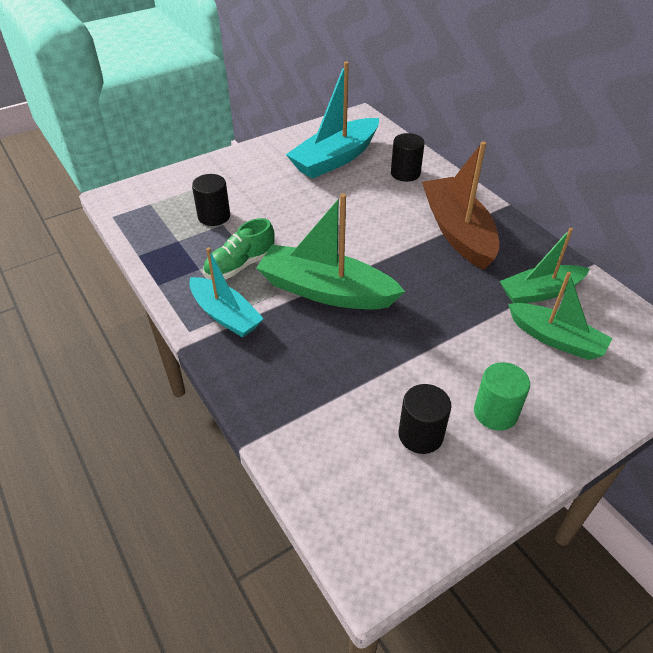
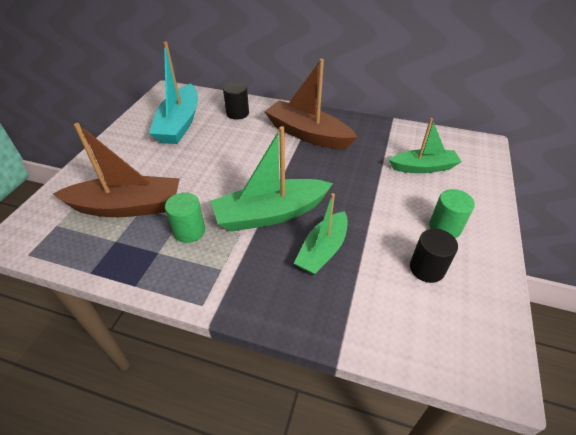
camera: 40 degrees left, 0 degrees up
(214, 216) = (127, 206): black cylinder -> brown boat
(225, 315) = (218, 274): turquoise boat -> none
(240, 265) = (189, 231): green shoe -> green cylinder
(540, 292) = (387, 146): green boat -> green boat (323, 250)

